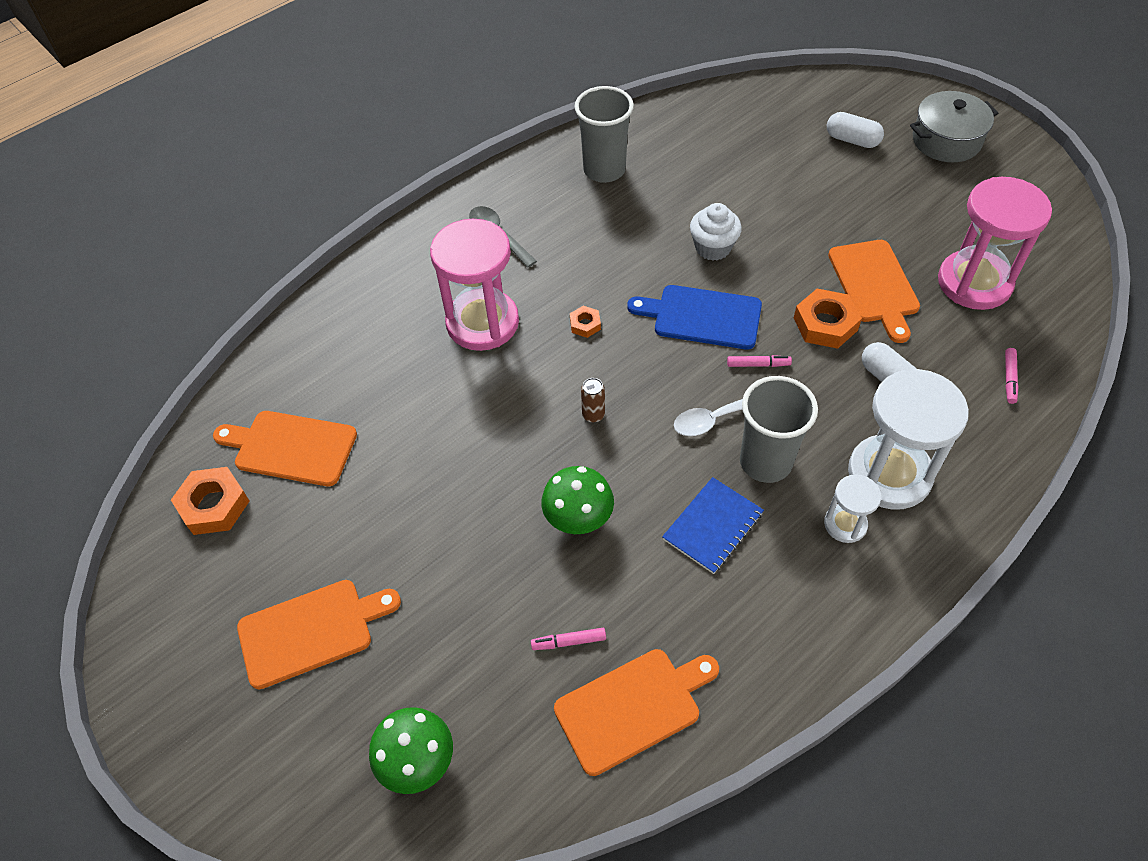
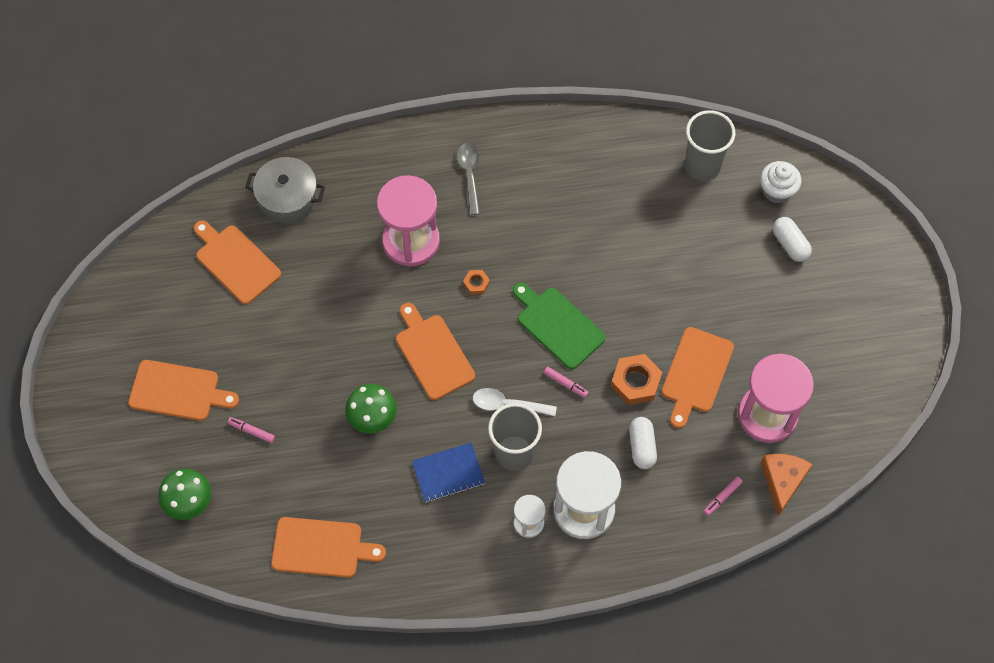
camera: 30 degrees right, 10 degrees up
(214, 505) = (169, 275): orange nut -> none
(569, 642) = (313, 488): pink marker -> pink marker (251, 431)
(593, 415) = (432, 354): brown can -> orange cutting board
(604, 170) = (584, 162): grey cup -> grey cup (702, 166)
(702, 317) = (557, 325): blue cutting board -> green cutting board
(713, 248) = (609, 275): white cupcake -> white cupcake (777, 191)
(946, 140) = (861, 287): grey pot -> grey pot (288, 198)
(1047, 331) = (782, 481): none -> orange cheese

